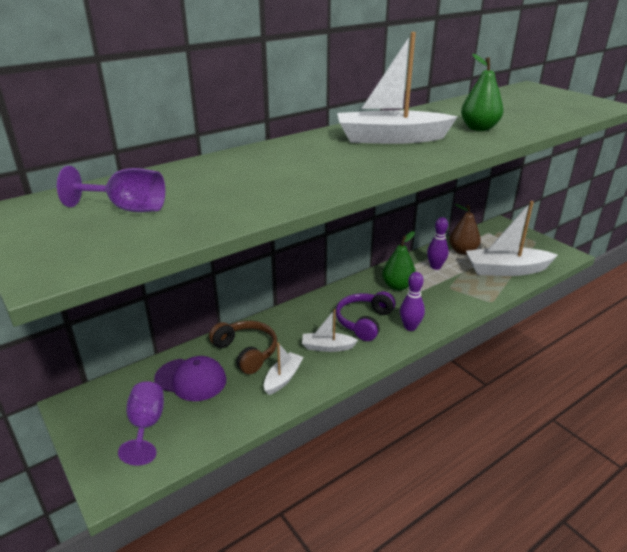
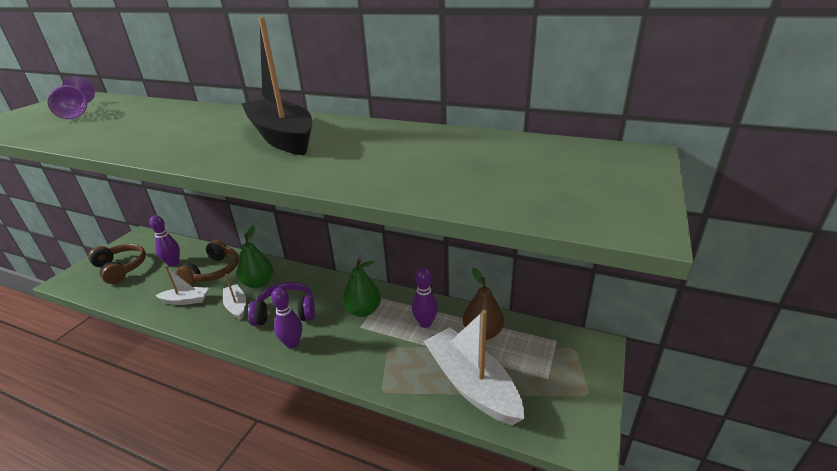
camera: 60 degrees right, 0 degrees up
(146, 425) = (121, 268): purple goblet -> brown headphones
(191, 379) = (173, 263): purple cap -> purple bowling pin
(390, 139) = (282, 137): white boat -> black boat
(479, 128) = (362, 163): green pear -> green pear (258, 283)

